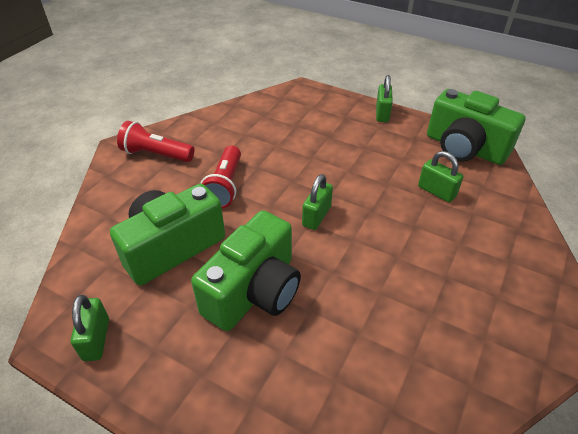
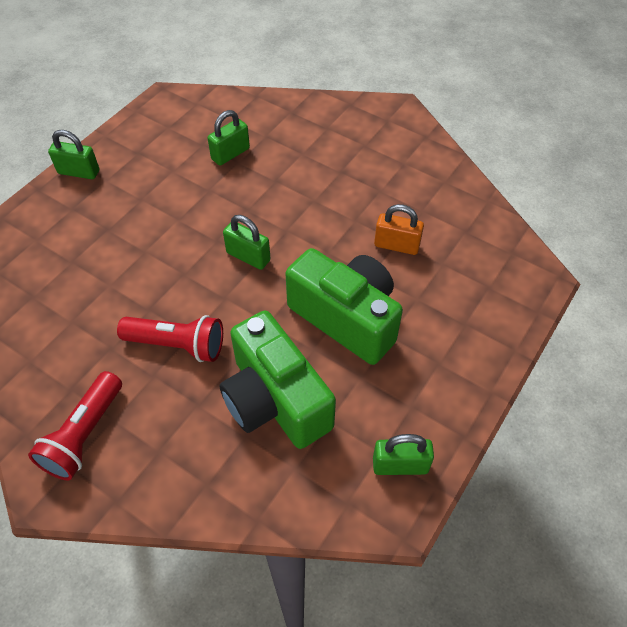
camera: 85 degrees left, 10 degrees up
(353, 332) = (396, 245): none -> orange padlock
(464, 148) = (167, 117): green camera -> none

